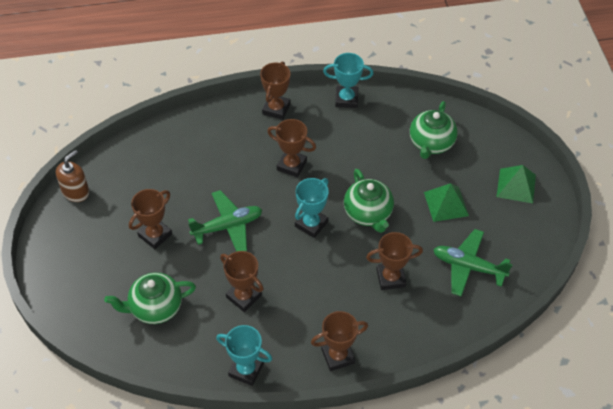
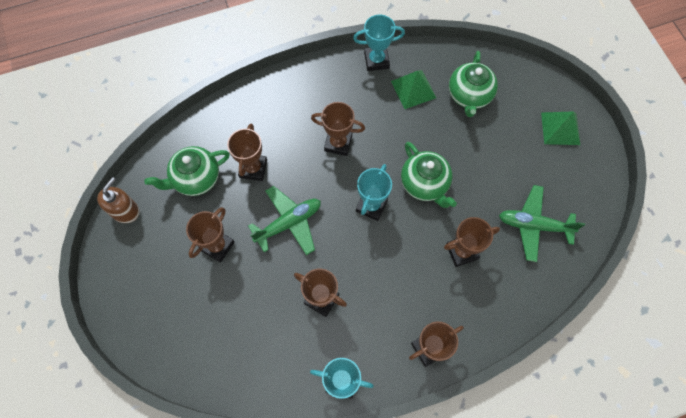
camera: 10 degrees left, 15 degrees up
(155, 307) = (235, 328): green teapot -> green teapot (195, 178)
(276, 109) = (309, 83): brown trophy -> brown trophy (253, 168)
(446, 204) = (498, 160): green pyramid -> green pyramid (413, 89)

